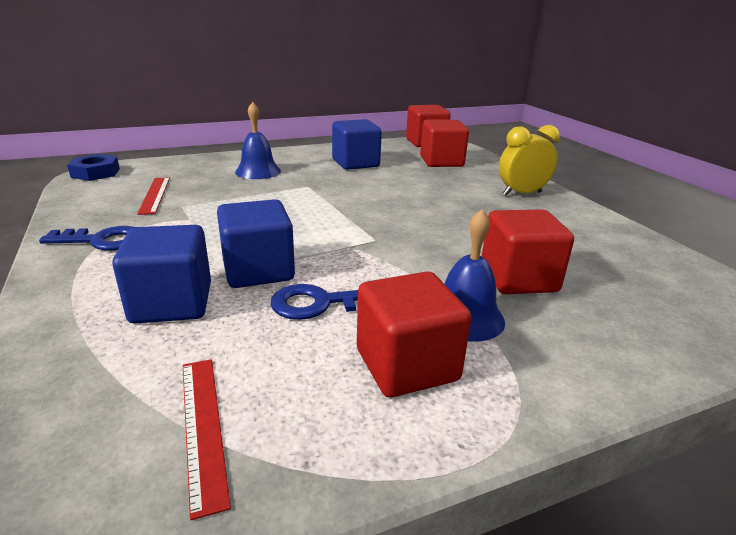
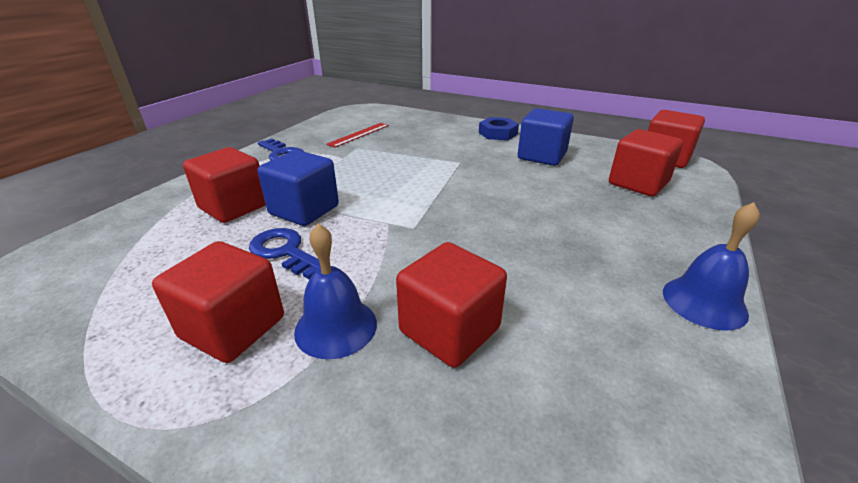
camera: 50 degrees right, 5 degrees up
(95, 173) = (360, 110): blue nut -> blue nut (498, 133)
(172, 303) = (234, 207): blue cube -> red cube
(203, 426) = (113, 281): red ruler -> none
(258, 171) = (450, 138): blue bell -> blue bell (704, 302)
(522, 193) = (663, 255): yellow clock -> none

